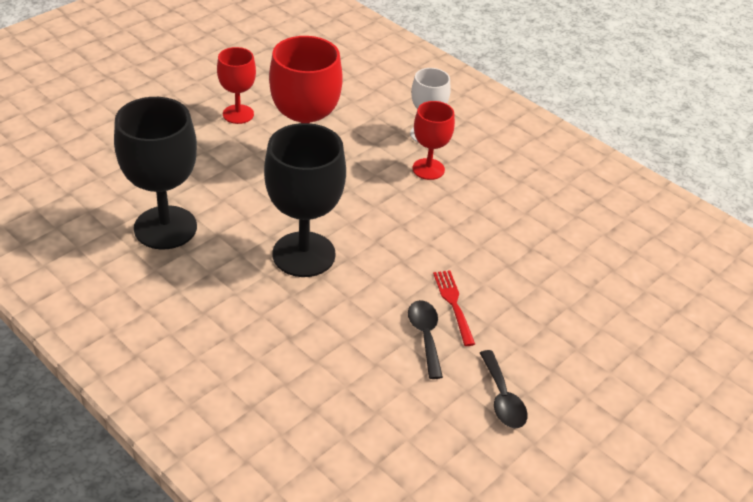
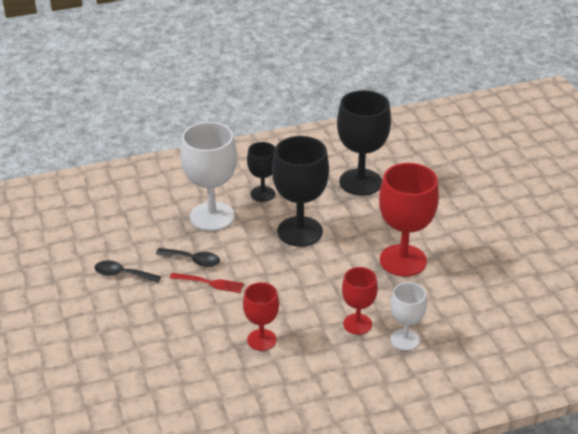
camera: 120 degrees right, 5 degrees down
(238, 114) = (478, 242): red goblet -> red goblet (261, 340)
(242, 316) = (263, 194): none -> black goblet
(324, 351) = (212, 216): none -> white goblet

